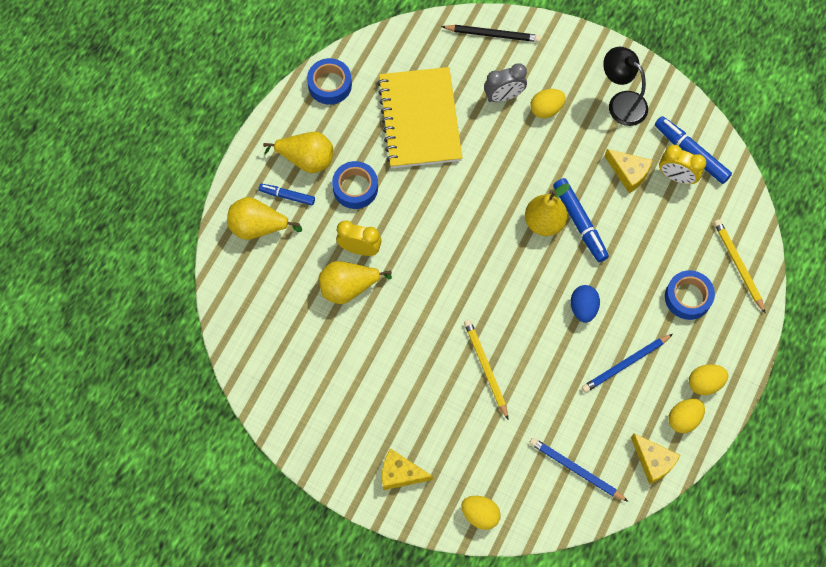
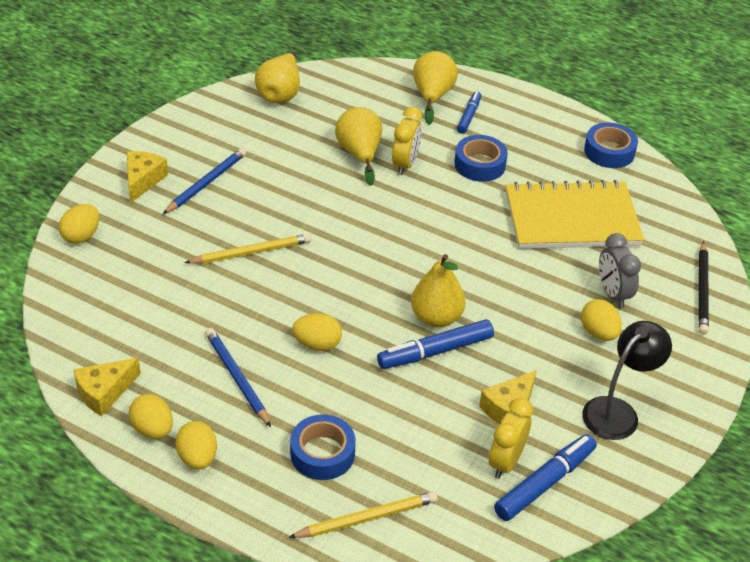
camera: 90 degrees right, 25 degrees down
(306, 159) = (513, 131): yellow pear -> yellow pear (280, 94)
(576, 470) = (112, 319): blue pencil -> blue pencil (206, 183)
(583, 308) = (317, 344): blue egg -> yellow egg

